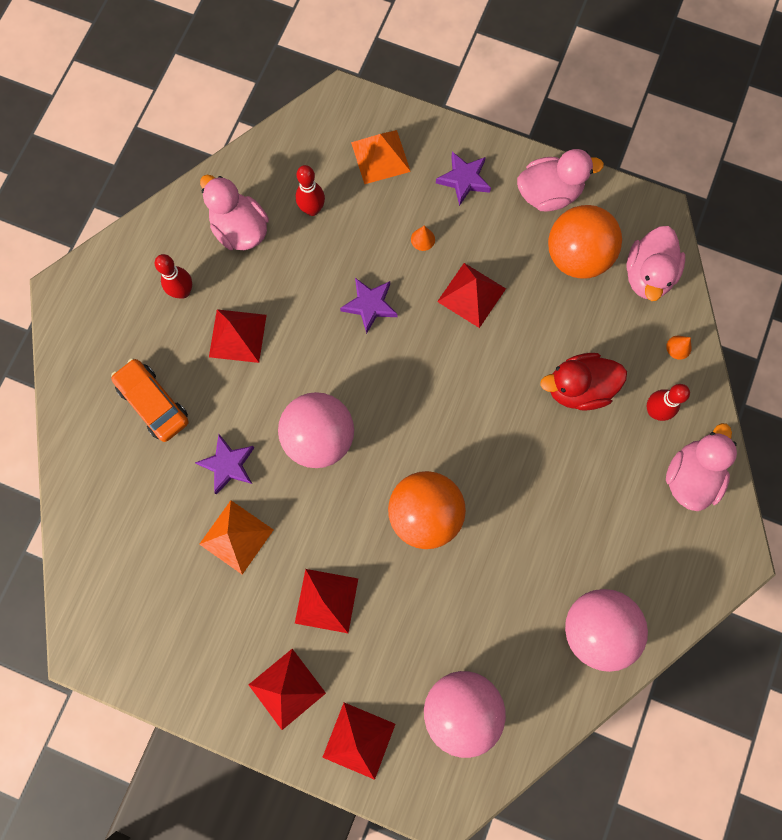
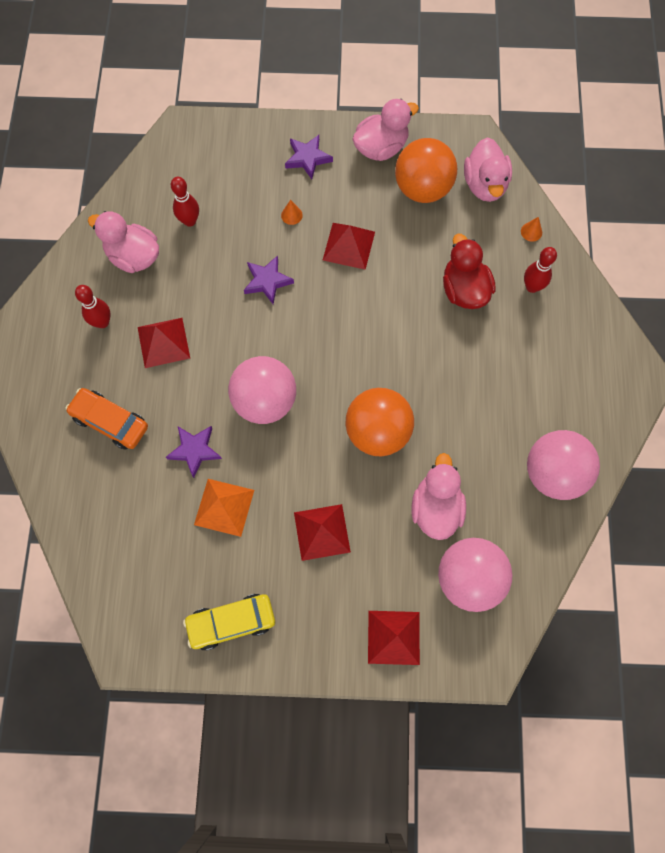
camera: 20 degrees left, 5 degrees down
(200, 661) = (231, 622): none -> yellow car
(287, 688) = (315, 617): red pyramid -> none
(380, 157) = (231, 162): orange pyramid -> none
(578, 388) = (464, 290): red duck -> red duck turned 105 degrees clockwise
(690, 476) = (580, 328): pink duck -> pink duck (436, 508)

